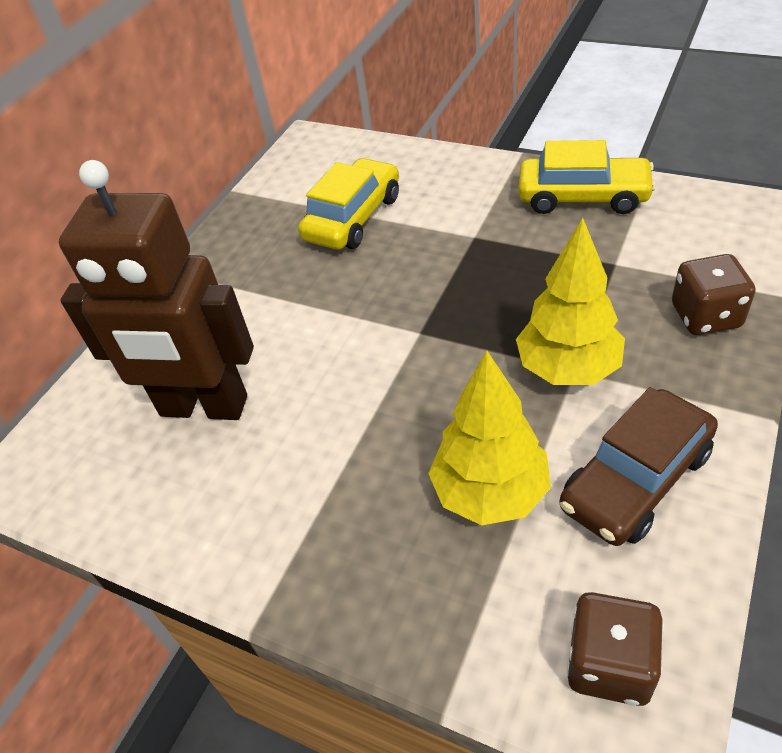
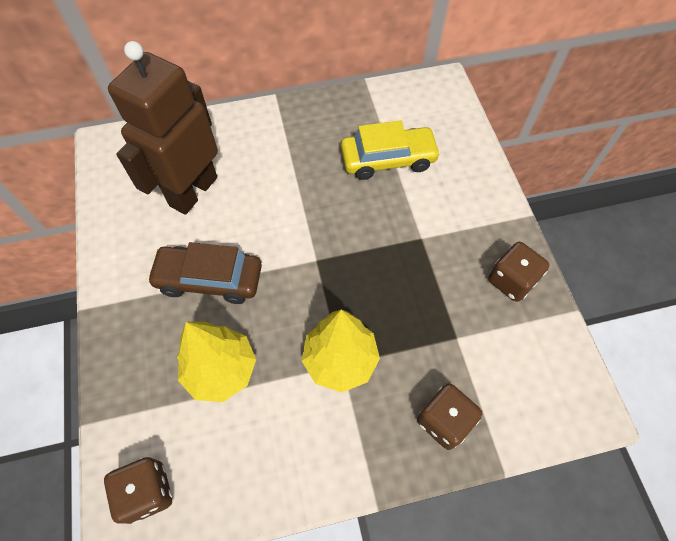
camera: 45 degrees right, 15 degrees up
(203, 407) = (193, 191): brown robot -> brown robot turned 60 degrees clockwise
(582, 197) = (511, 281): yellow car -> brown dice
(636, 479) = (277, 445): brown car -> brown car (209, 279)

